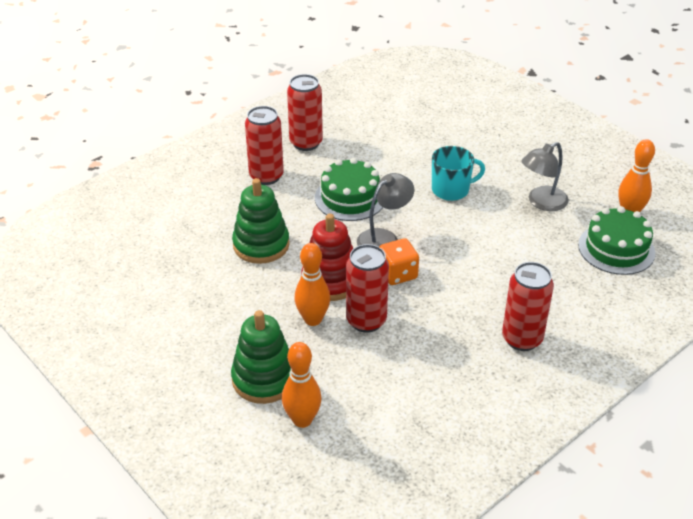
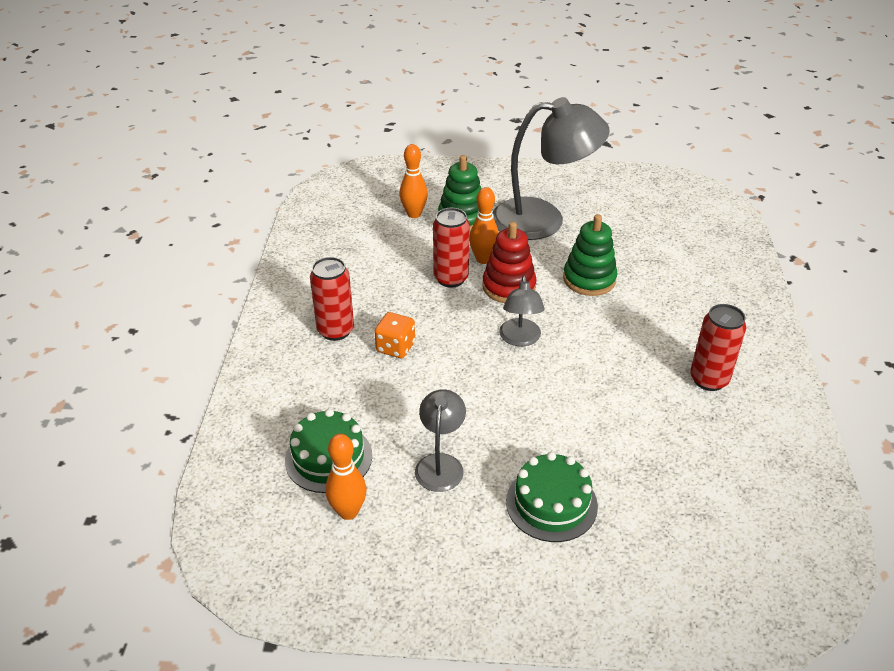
camera: 135 degrees right, 0 degrees up
(199, 322) = (543, 219): none -> grey lamp
(266, 176) = (678, 328): red can -> none
(350, 198) = (593, 354): green cake -> green cake (551, 503)
(398, 274) = (473, 320): orange dice -> orange dice (395, 347)
(451, 190) = (530, 420): turquoise mug -> none

